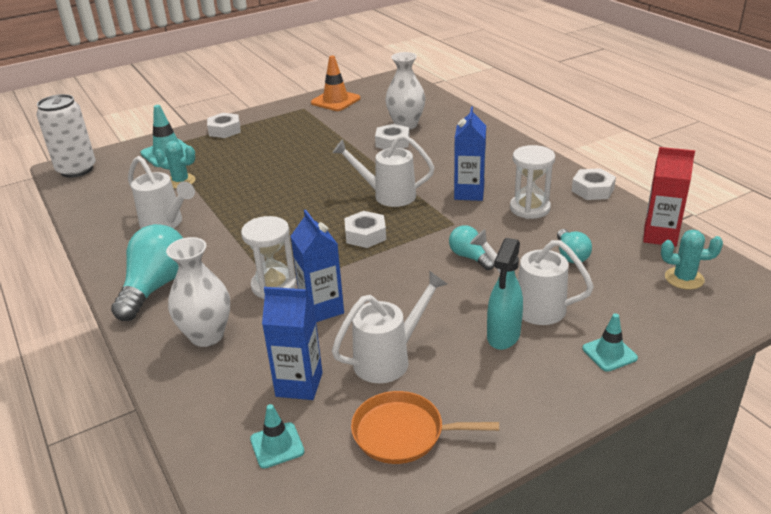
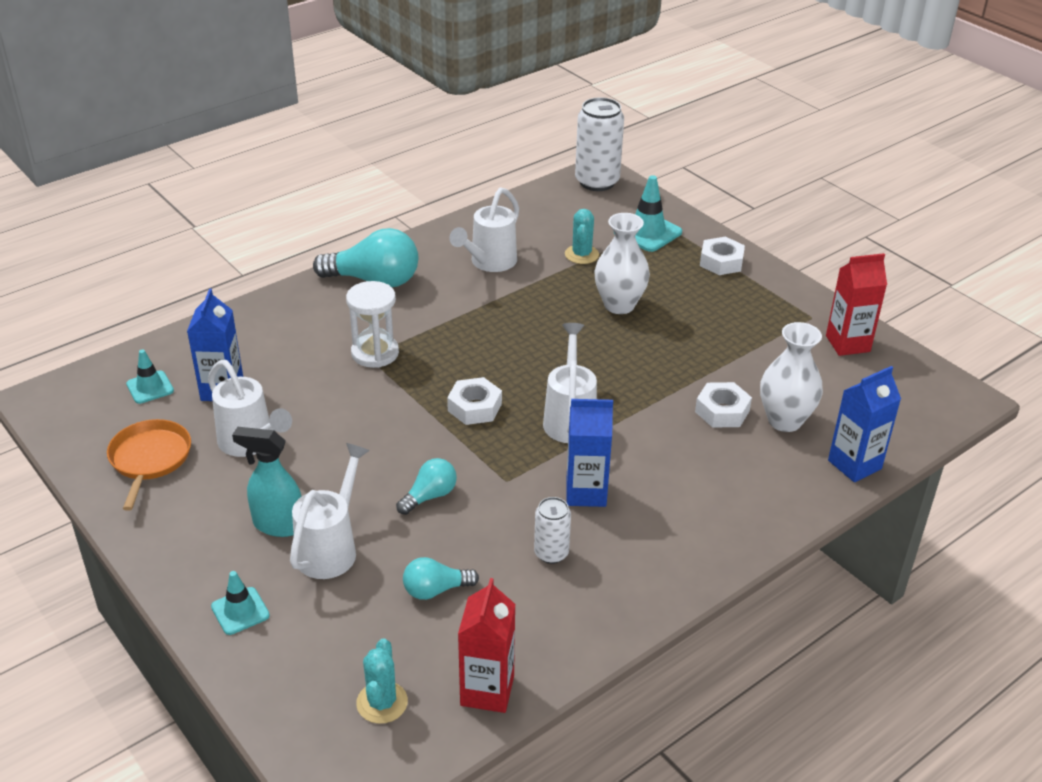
camera: 80 degrees right, 5 degrees up
(207, 335) = (297, 325): white vase -> white vase (619, 305)
(322, 309) = (334, 390): blue carton -> blue carton (854, 464)
(335, 101) = (847, 343): orange traffic cone -> red carton
(530, 208) = (551, 553): white hourglass -> white can
(592, 190) = (614, 625): white nut -> none

